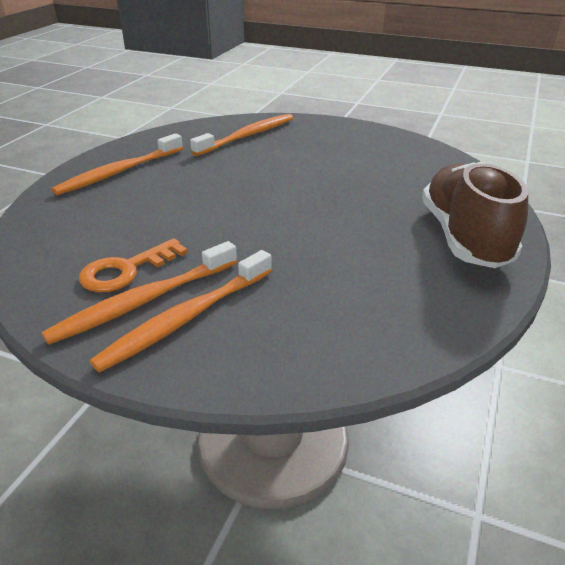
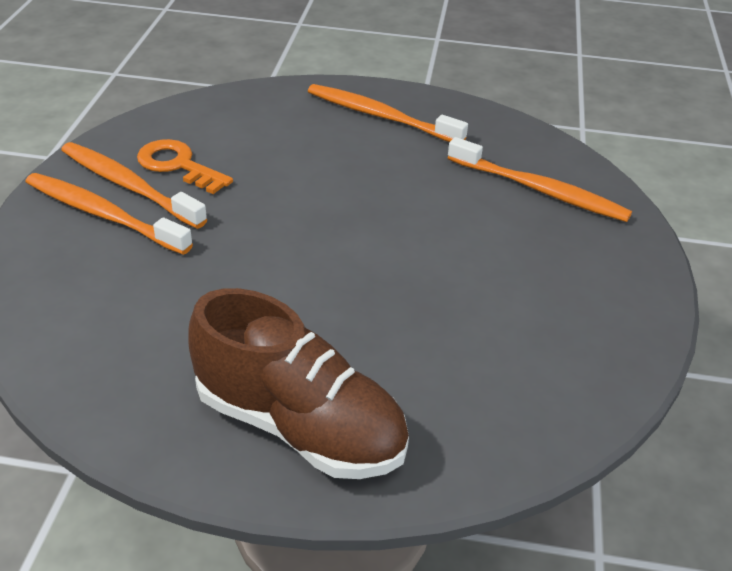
camera: 75 degrees right, 5 degrees up
(464, 237) = (300, 426): brown shoe -> brown shoe turned 45 degrees clockwise

